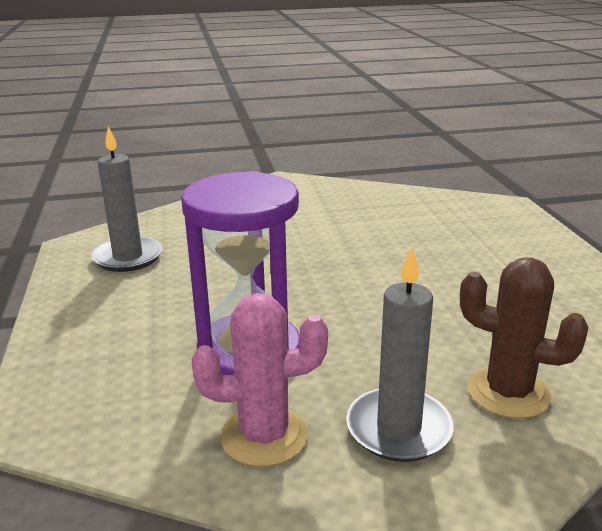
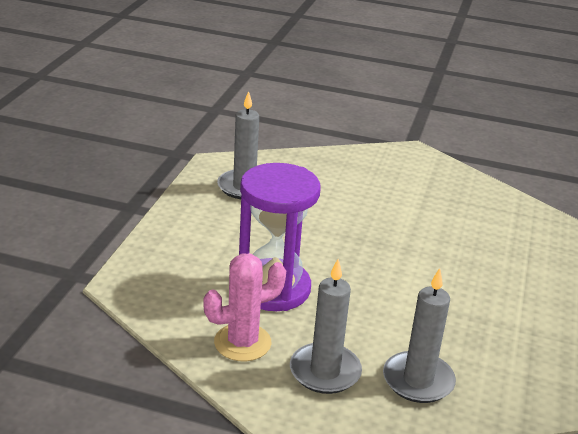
camera: 25 degrees right, 5 degrees up
(264, 436) = (242, 342): pink cactus -> pink cactus turned 45 degrees counterclockwise
(508, 393) = (418, 380): brown cactus -> grey candle

